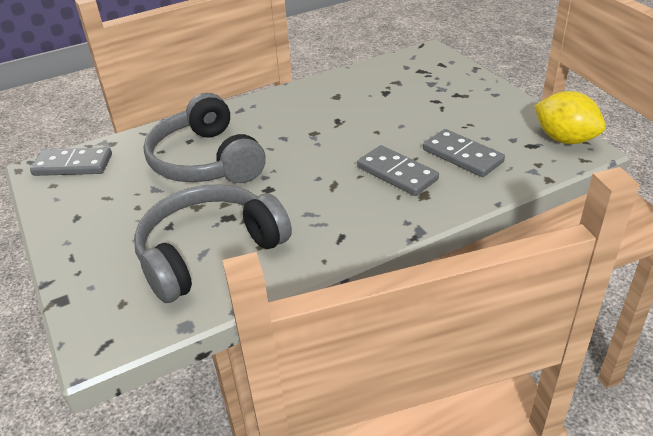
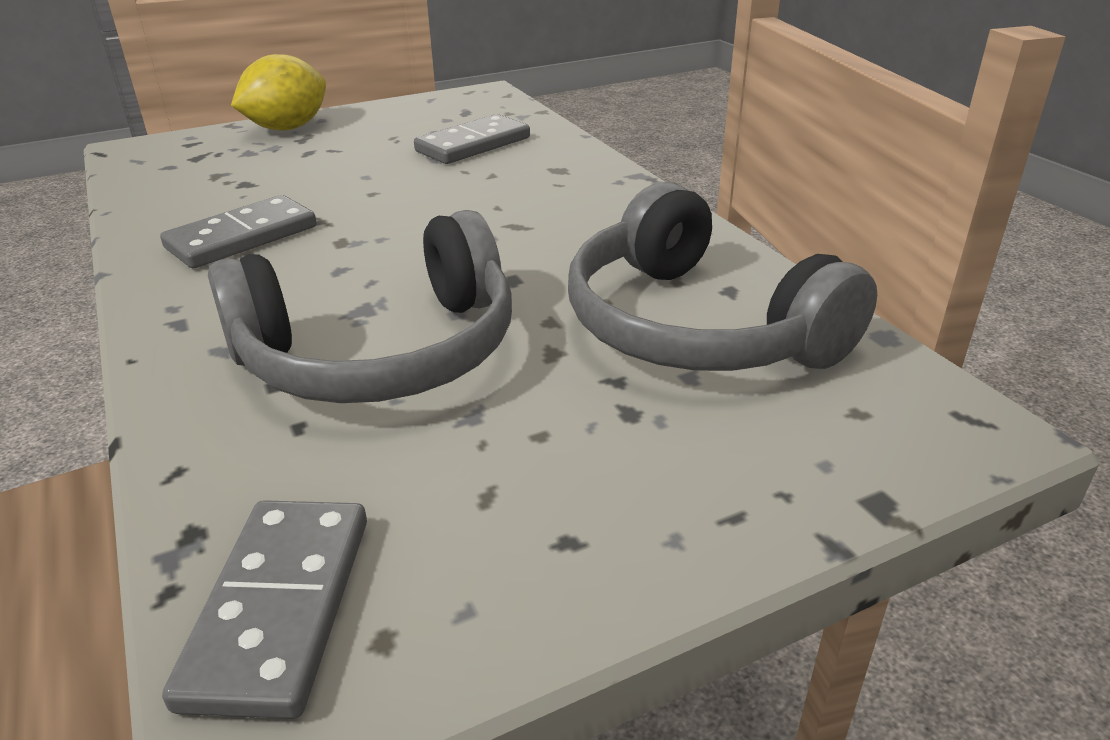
camera: 90 degrees left, 5 degrees down
(397, 173) = (501, 182): grey domino -> grey domino (242, 237)
(564, 139) = (460, 98): yellow lemon -> yellow lemon (287, 128)

